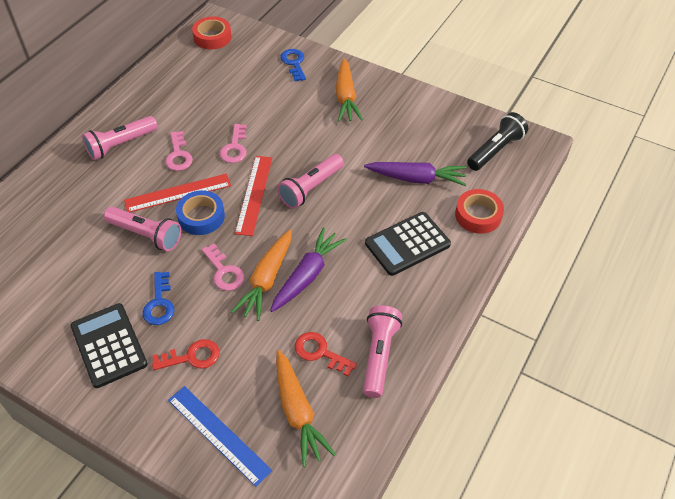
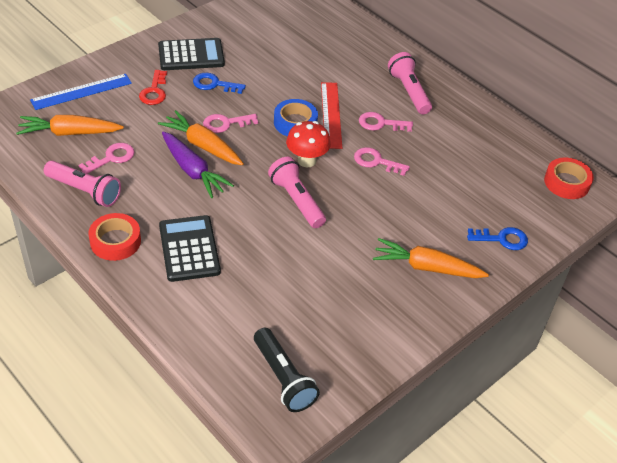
camera: 105 degrees right, 5 degrees down
(146, 235) = (290, 89): pink flashlight -> none
(254, 194) = (307, 160): red ruler -> red mushroom
(320, 352) = (111, 158): red key -> pink key
(416, 179) = (271, 287): purple carrot -> none
(478, 215) = (195, 320): red tape -> red tape (115, 241)

